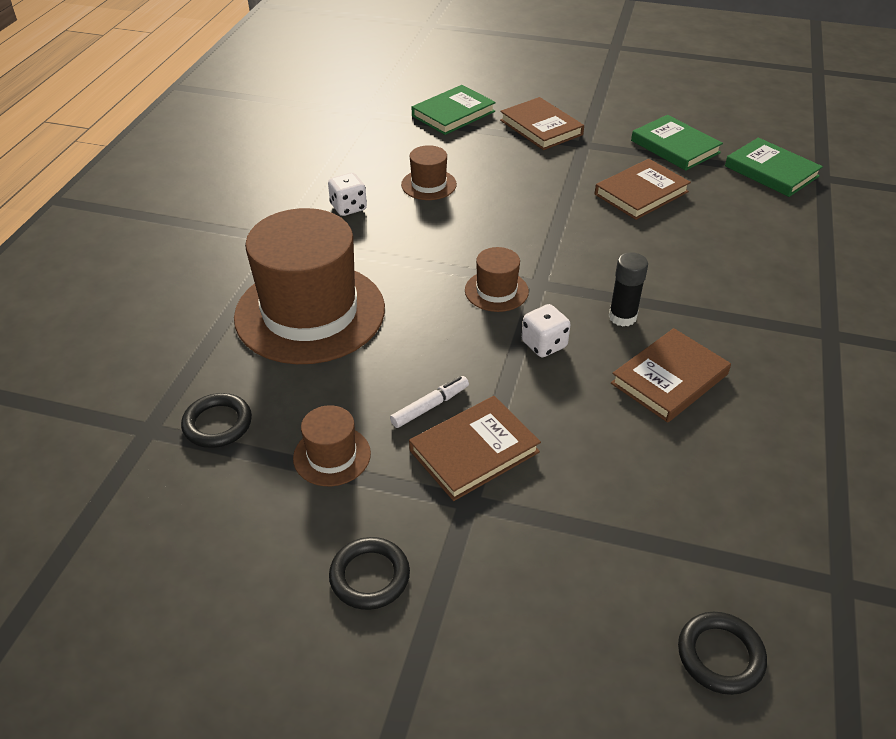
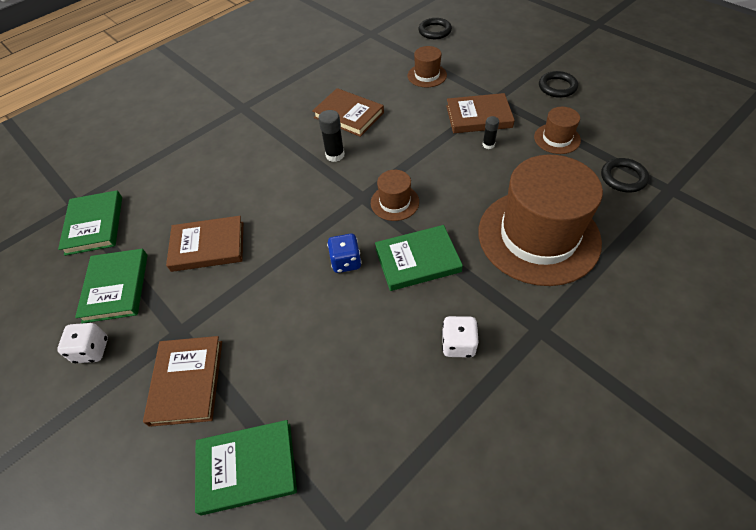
camera: 145 degrees left, 10 degrees up
(427, 249) = (417, 260): none -> green book
(428, 184) = (364, 342): brown hat -> brown hat (427, 75)
(430, 406) = (488, 145): white marker -> black glue stick
(497, 225) = (346, 262): none -> blue dice
(544, 344) = (396, 155): white dice -> white dice (92, 350)
(669, 379) = (348, 115): brown book -> brown book turned 45 degrees clockwise

